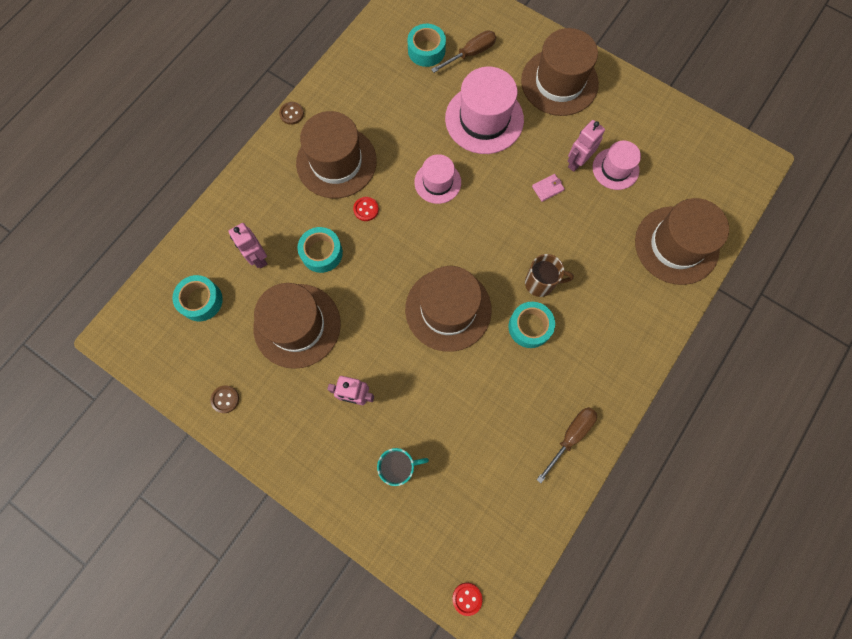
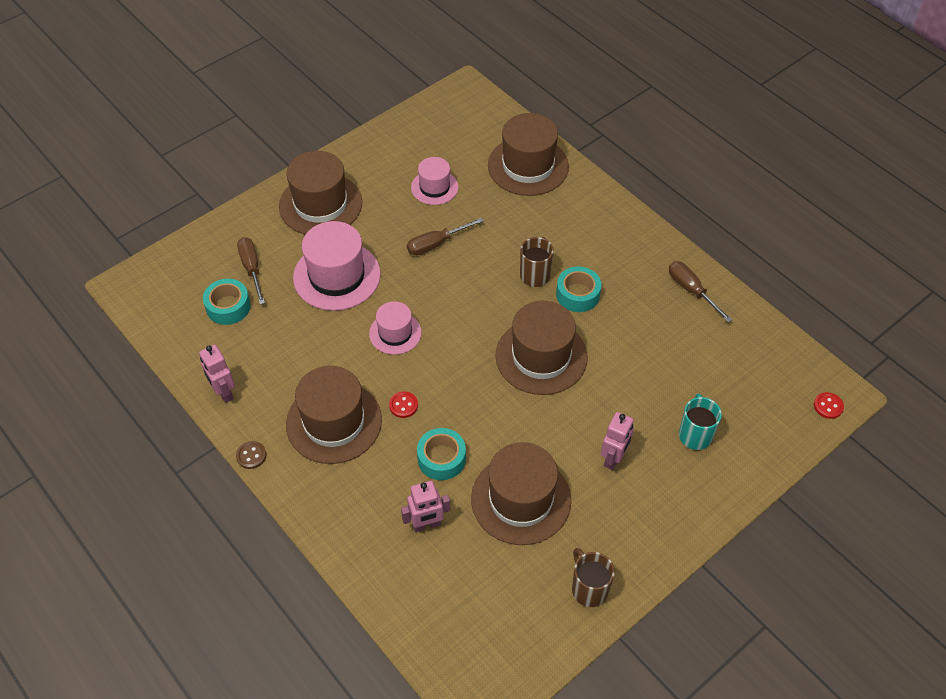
camera: 75 degrees left, 20 degrees down
(201, 301) = (462, 596): turquoise tape -> none
(225, 399) = (589, 589): brown button -> brown mug
(547, 188) = (436, 244): pink wallet -> brown screwdriver
(577, 162) = (416, 214): pink robot -> pink robot (223, 392)

